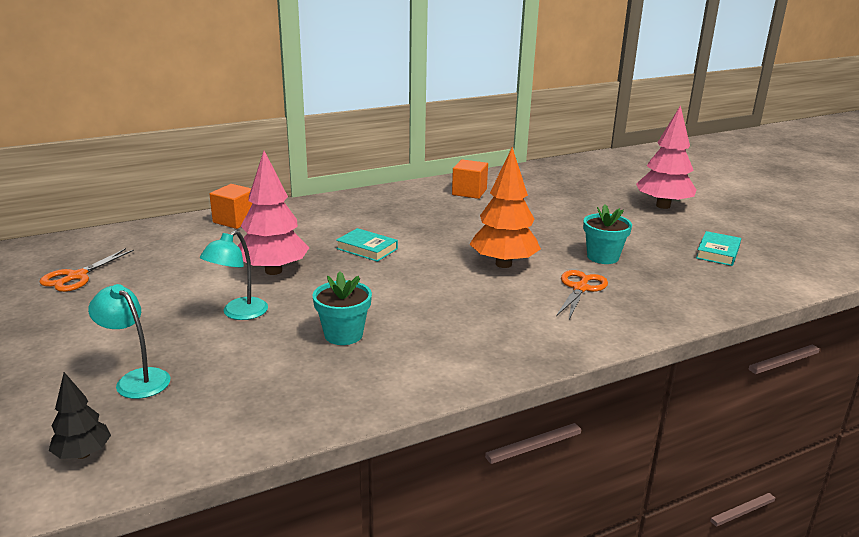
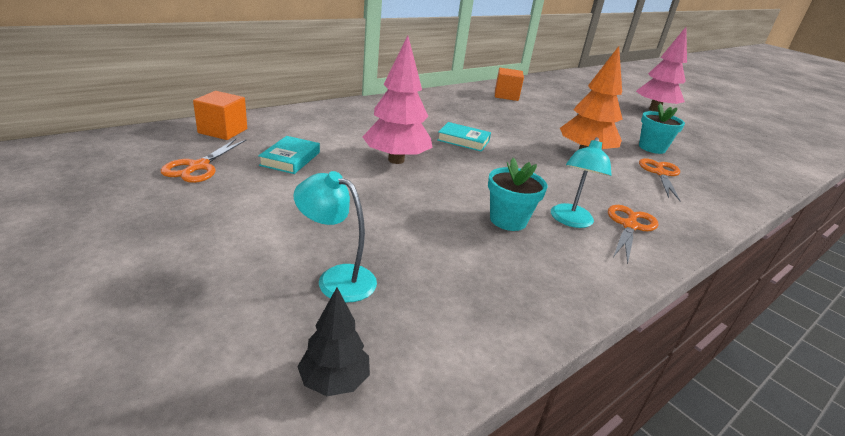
camera: 15 degrees left, 5 degrees up
(235, 220) = (326, 114): orange cube -> orange cube (223, 131)
(238, 313) = (393, 202): turquoise lamp -> turquoise lamp (570, 221)
(477, 345) = (629, 226): none -> orange scissors
(717, 252) = (725, 145): turquoise book -> turquoise book (290, 159)

